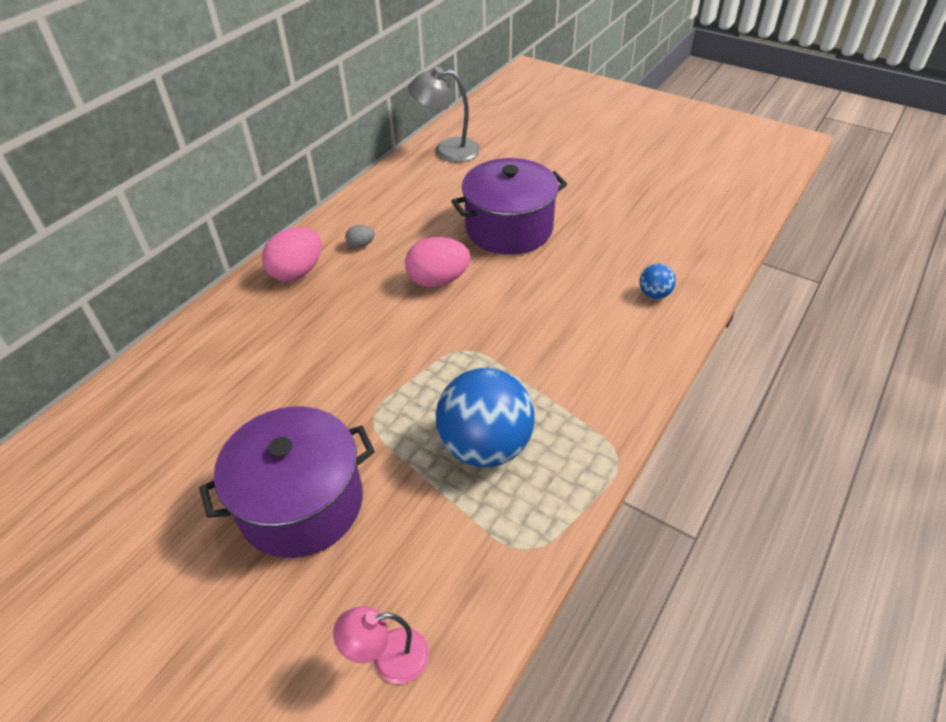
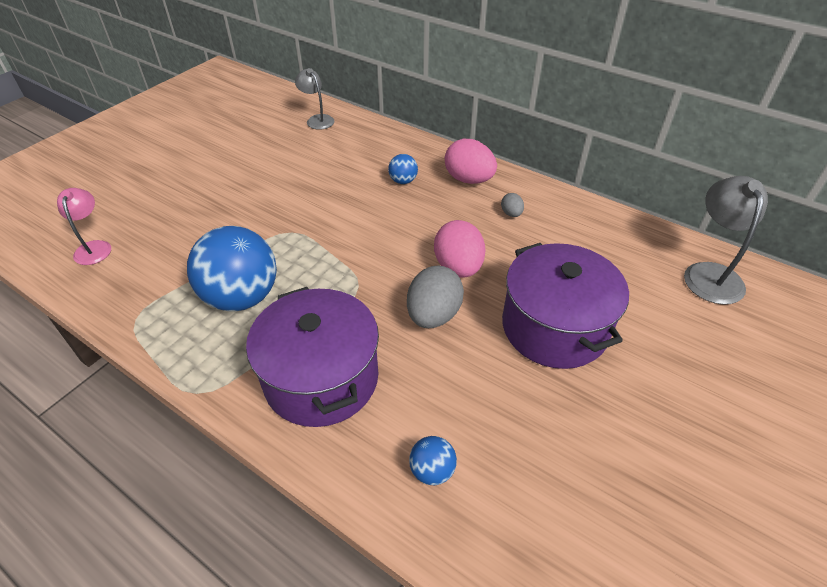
camera: 90 degrees right, 0 degrees up
(106, 425) = (317, 119): none -> grey lamp
(288, 324) = (403, 181): none -> blue ball
(301, 503) = (226, 202): purple pot -> purple pot (321, 378)
(501, 296) = (433, 315): none -> grey egg

